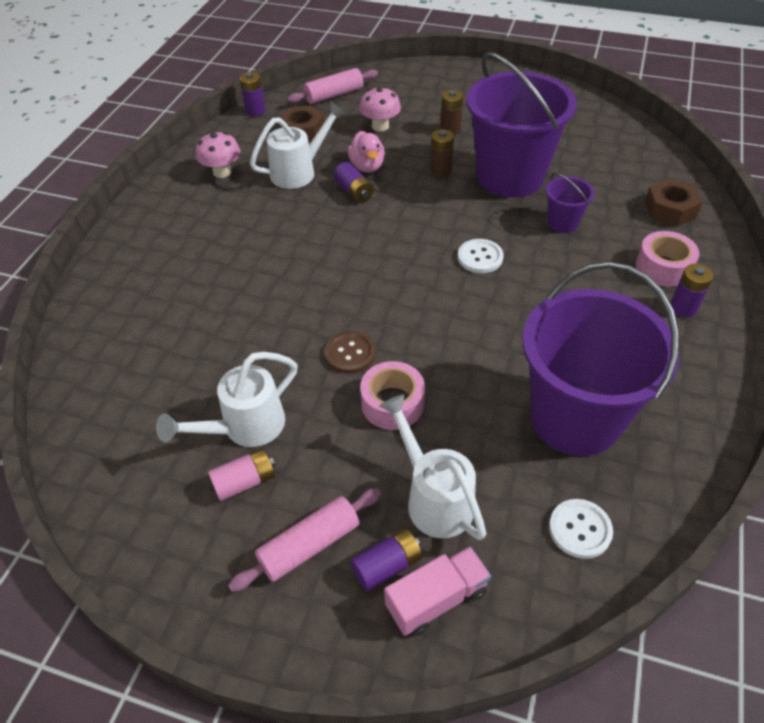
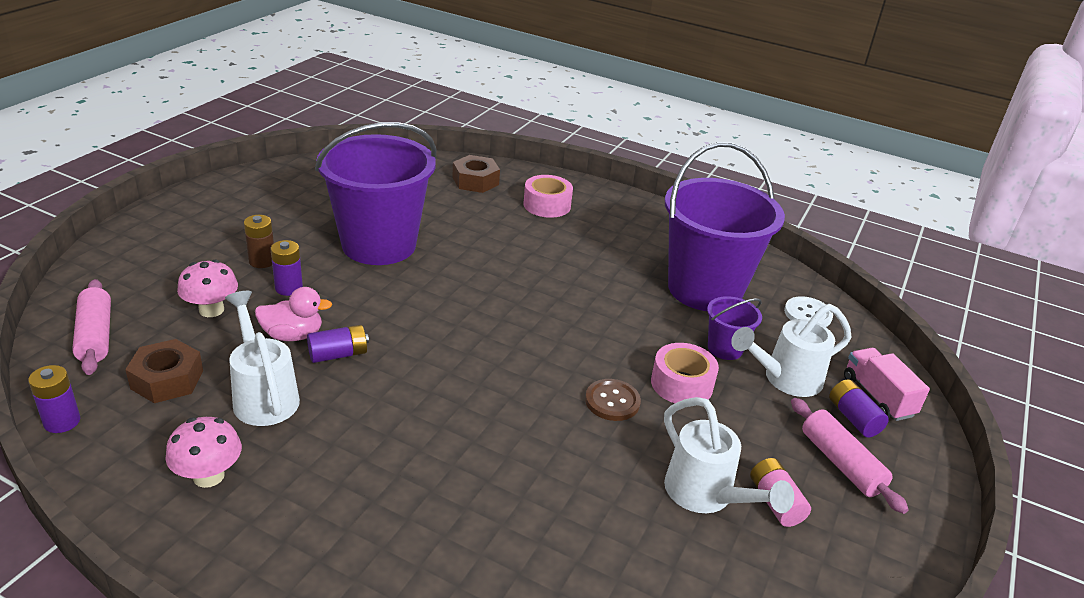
camera: 85 degrees left, 15 degrees down
(440, 170) = (337, 284): brown battery -> none
(480, 257) = (497, 291): white button -> none
(562, 222) = (467, 234): purple bucket -> purple bucket (725, 348)
(683, 308) = (596, 211): purple battery -> purple battery (289, 288)

